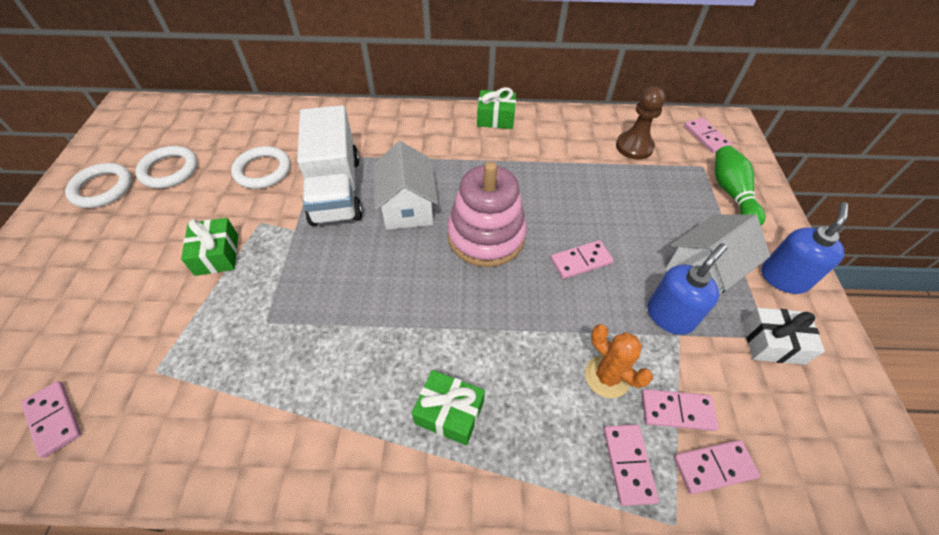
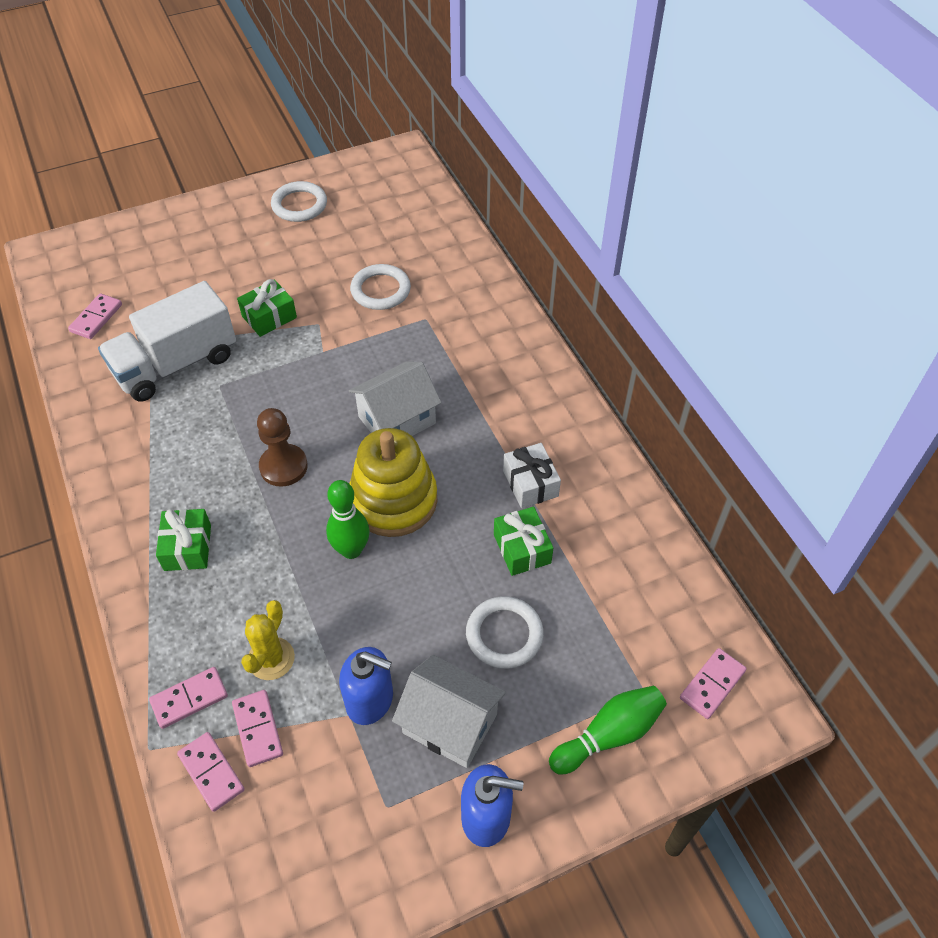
camera: 65 degrees right, 0 degrees up
(169, 170) = (343, 230): white ring -> white ring (504, 634)
(336, 189) = (388, 355): white truck -> white truck (176, 364)
(486, 236) = (393, 500): pink stacking toy -> yellow stacking toy
(495, 118) = (587, 439): green gift -> green gift (522, 548)
(520, 280) = (351, 550): none -> green bowling pin
(581, 261) = (403, 596): pink domino -> none
(607, 376) = (271, 659): orange cactus -> yellow cactus
(634, 147) = (631, 601): brown pawn -> brown pawn (283, 466)
(772, 342) = (380, 813): white gift -> white gift (530, 483)

